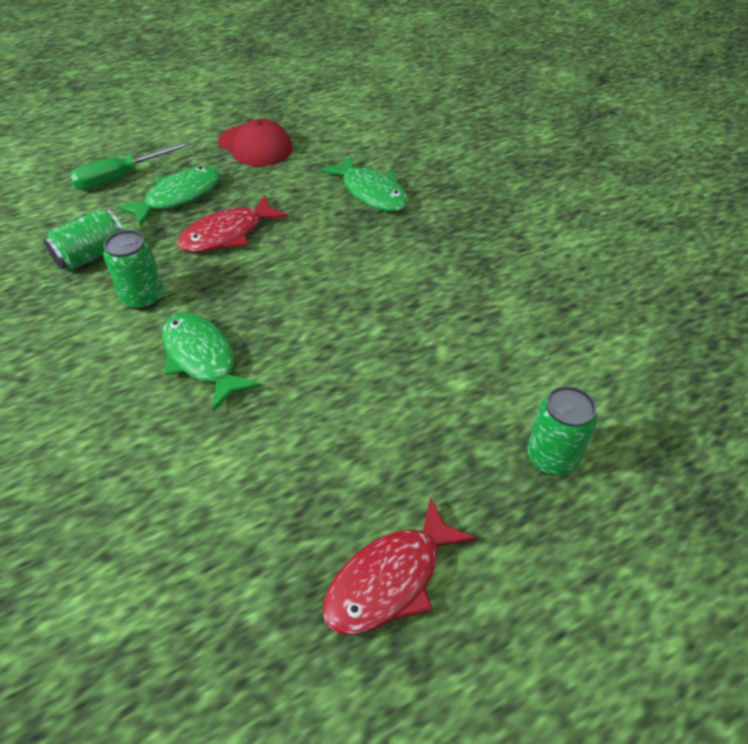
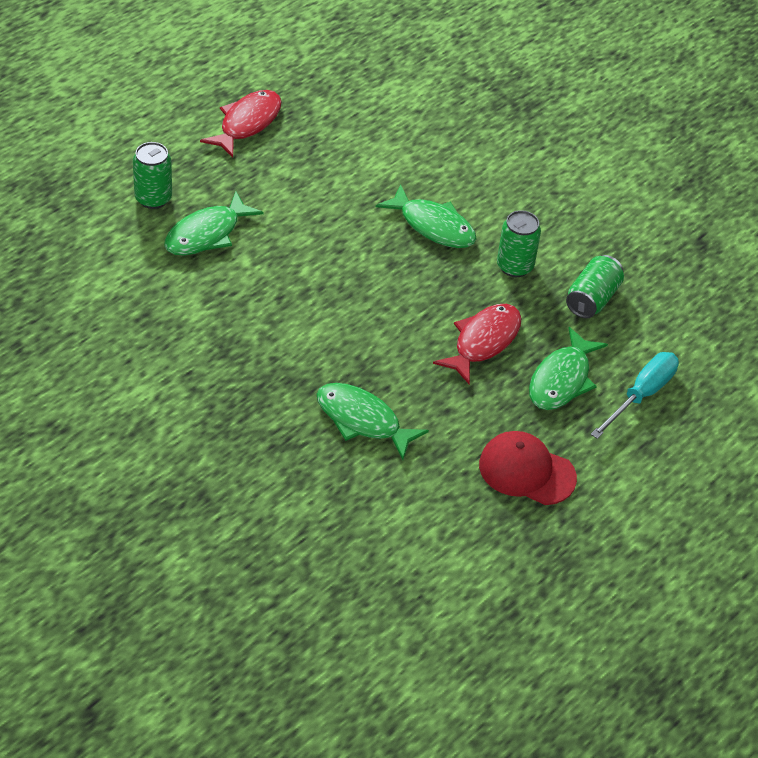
camera: 160 degrees right, 0 degrees up
(121, 177) = (641, 395): green screwdriver -> turquoise screwdriver
(484, 392) = (207, 234): none -> green fish

